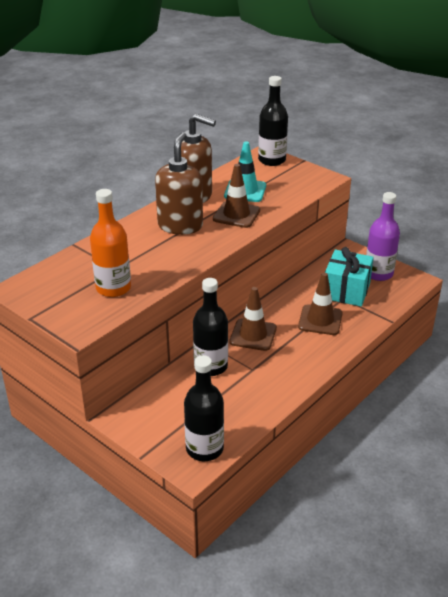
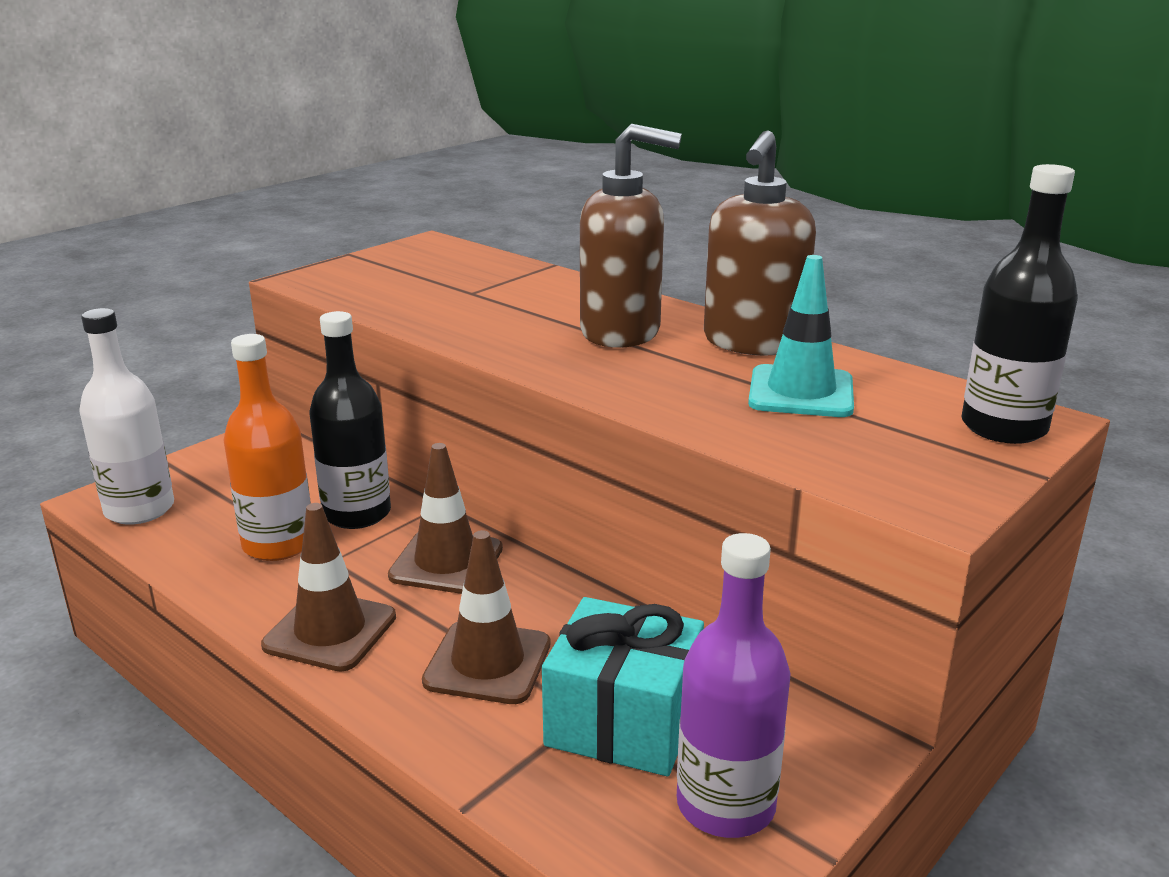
camera: 90 degrees right, 10 degrees down
(113, 288) = (408, 292): orange bottle -> orange bottle (278, 544)
(204, 449) = (139, 509): black bottle -> white bottle
(236, 215) = (677, 382): brown traffic cone -> brown traffic cone (330, 631)

